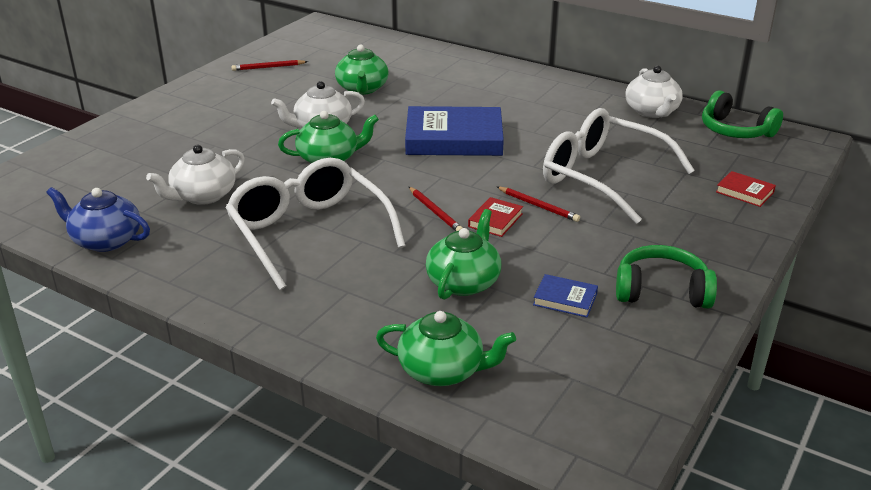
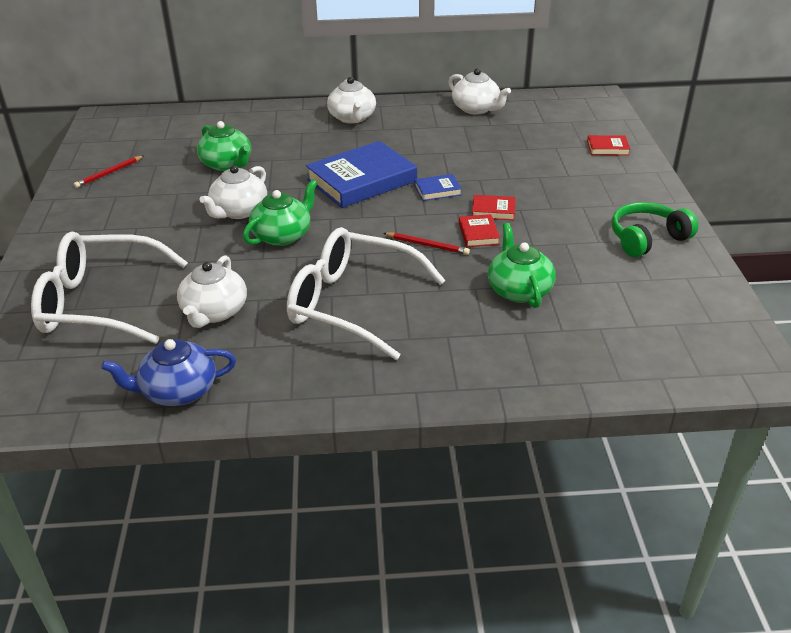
camera: 35 degrees left, 5 degrees up
(442, 370) = (591, 361): green teapot -> none
(519, 84) = (352, 118): none -> white teapot
(538, 206) = (493, 210): red pencil -> red book
(565, 299) = (599, 271): blue book -> blue book (437, 190)
(602, 177) = (507, 171): white glasses -> white glasses (99, 303)
(735, 130) = (547, 105): green headphones -> none

